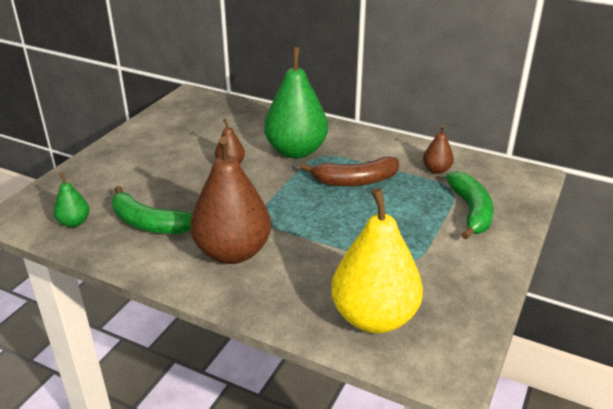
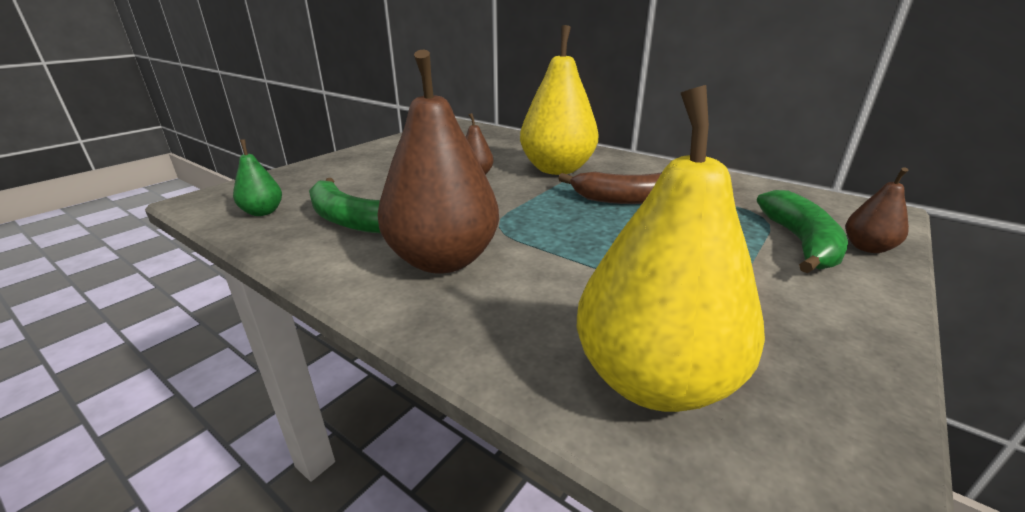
camera: 10 degrees right, 5 degrees down
(296, 151) = (557, 169): green pear -> yellow pear
(436, 170) = (738, 196): brown pear -> brown pear (867, 248)

